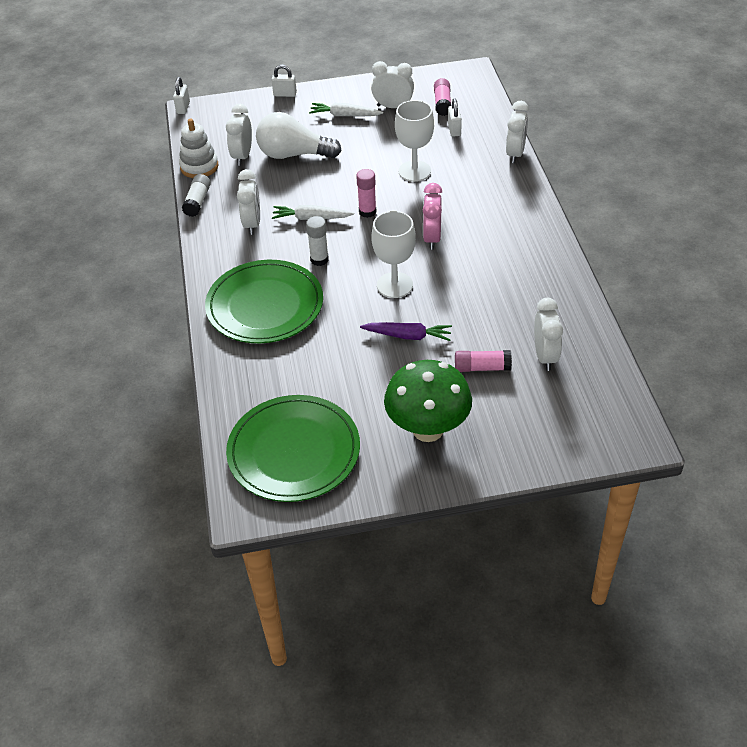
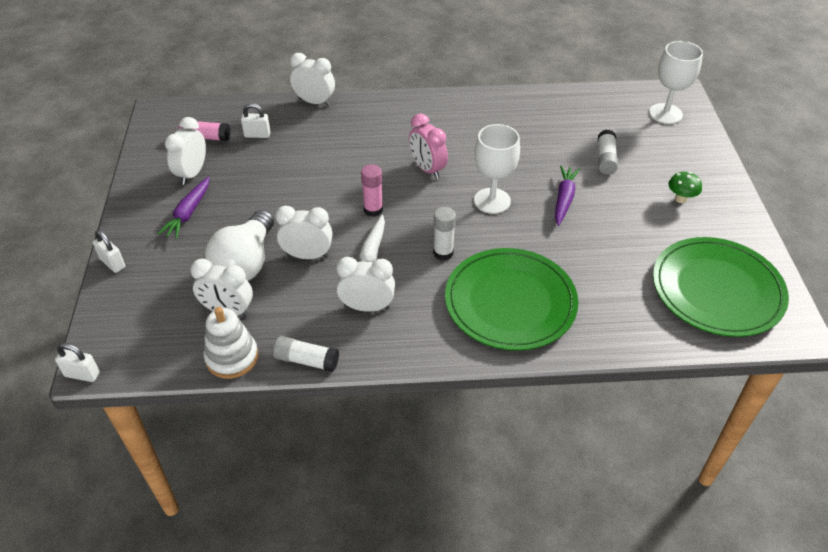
camera: 85 degrees left, 0 degrees up
(285, 94) = (113, 263): white padlock -> white padlock turned 60 degrees counterclockwise
(344, 115) = (188, 213): white carrot -> purple carrot
(414, 171) = (316, 169): white goblet -> white goblet (665, 114)
(428, 429) = (680, 199): green mushroom -> green mushroom, size x0.42
(432, 238) = (427, 169): pink clock -> pink clock turned 45 degrees clockwise
(482, 367) = (605, 159): pink glue stick -> white glue stick
(545, 356) = (592, 123): white clock -> white clock (307, 255)

